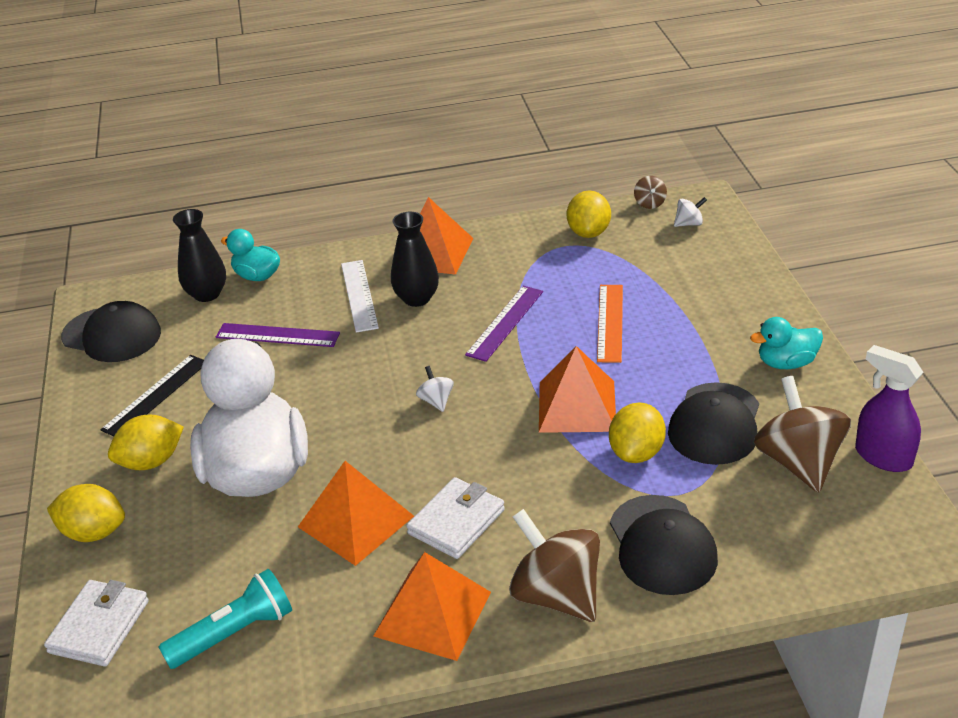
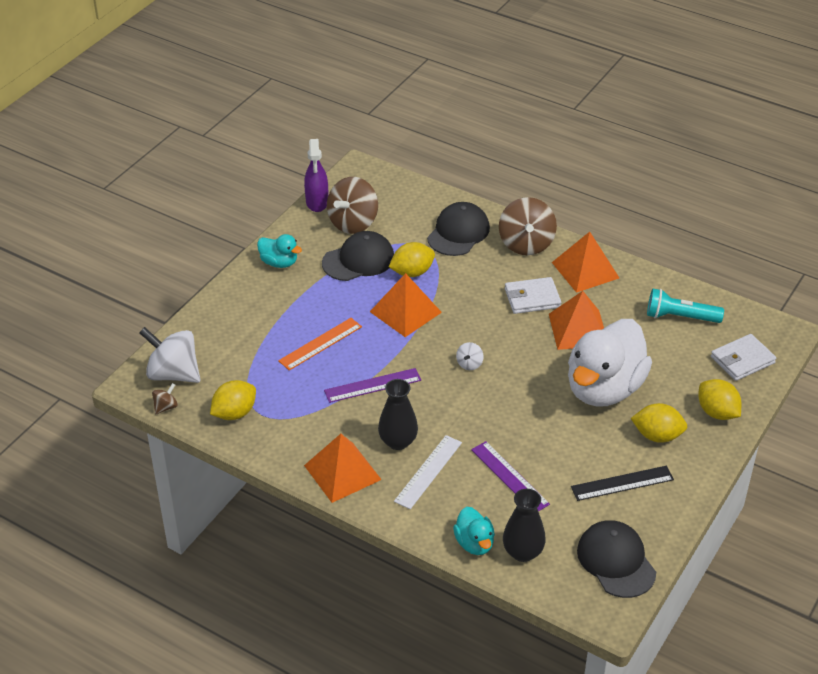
camera: 140 degrees left, 5 degrees up
(689, 224) = (173, 374): white spinning top -> white spinning top, size x2.22

